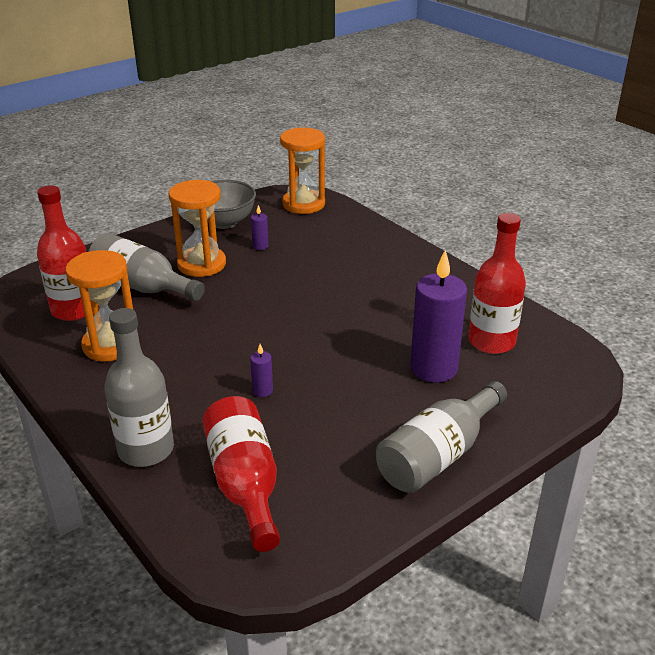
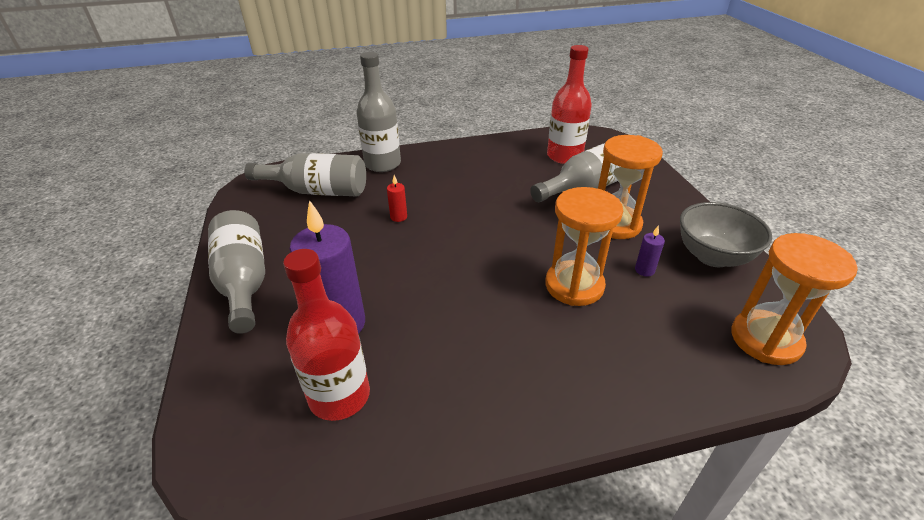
camera: 115 degrees right, 5 degrees up
(111, 345) = (506, 165): orange hourglass -> orange hourglass (574, 285)
(244, 483) = (317, 191): red bottle -> grey bottle
(262, 391) = (398, 217): purple candle -> red candle

